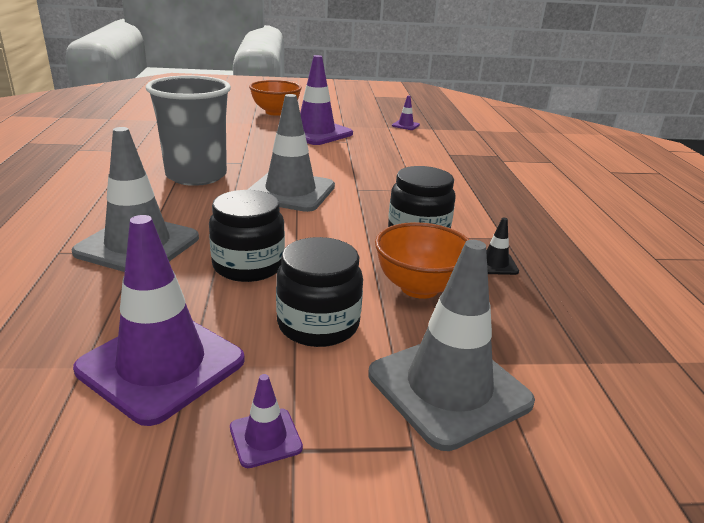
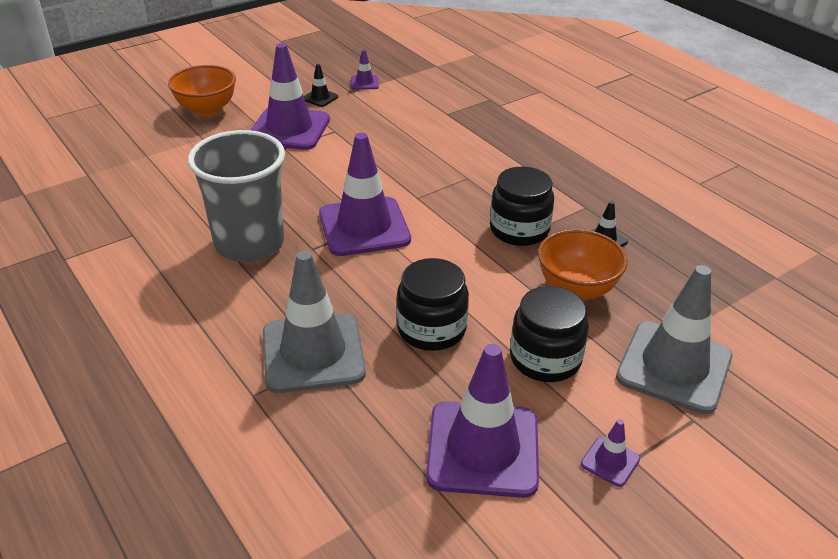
camera: 30 degrees left, 10 degrees up
(290, 192) = (364, 227): grey traffic cone -> purple traffic cone
(361, 124) = (320, 98): none -> black traffic cone

